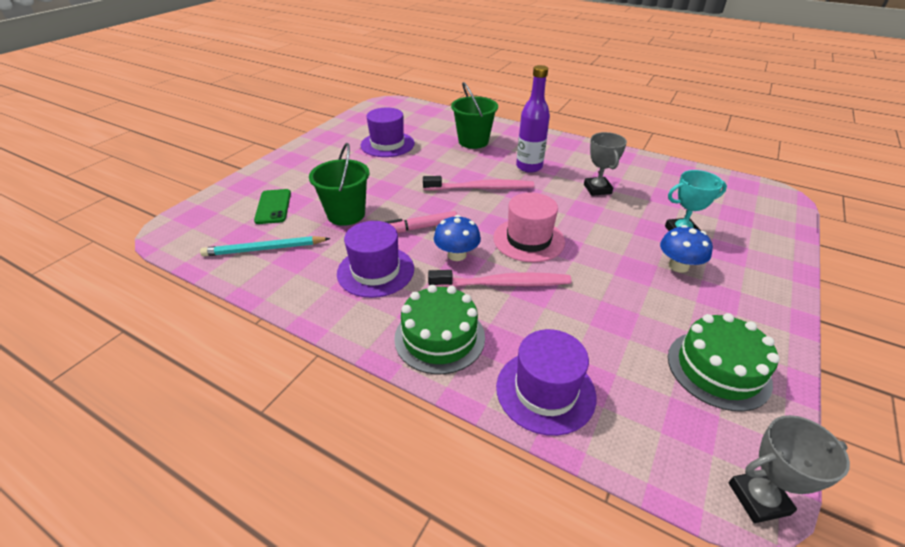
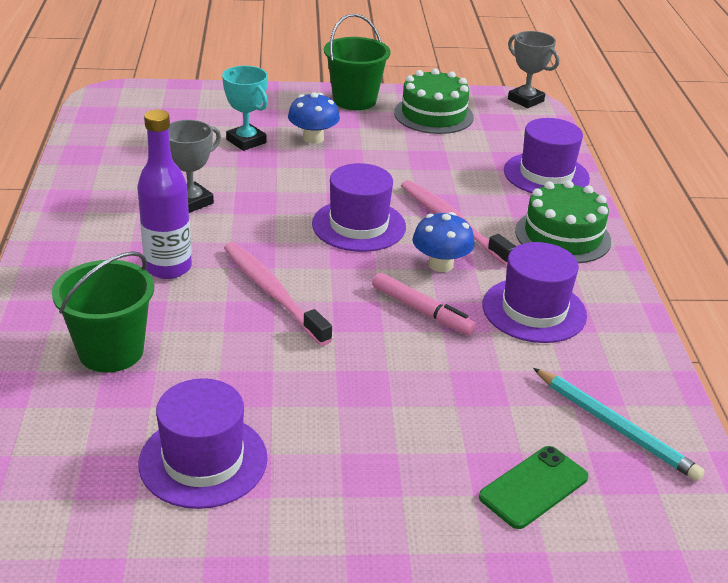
camera: 125 degrees left, 5 degrees down
(346, 214) = (465, 392): green bucket -> green bucket (354, 100)
(528, 240) = (359, 225): pink hat -> purple hat

